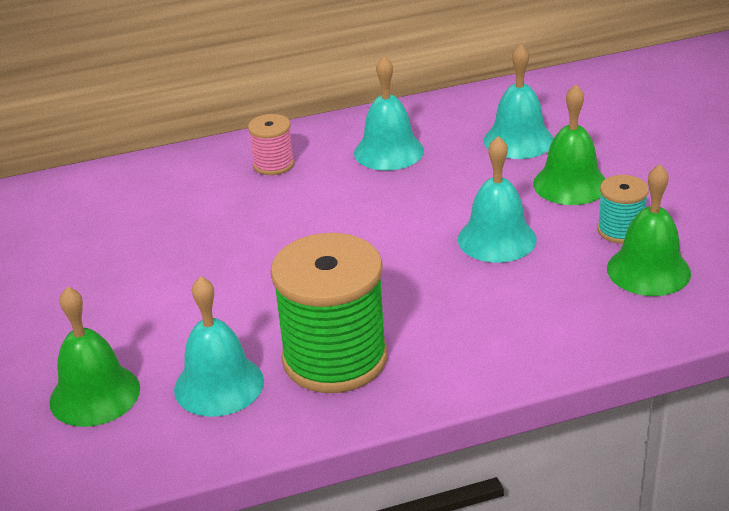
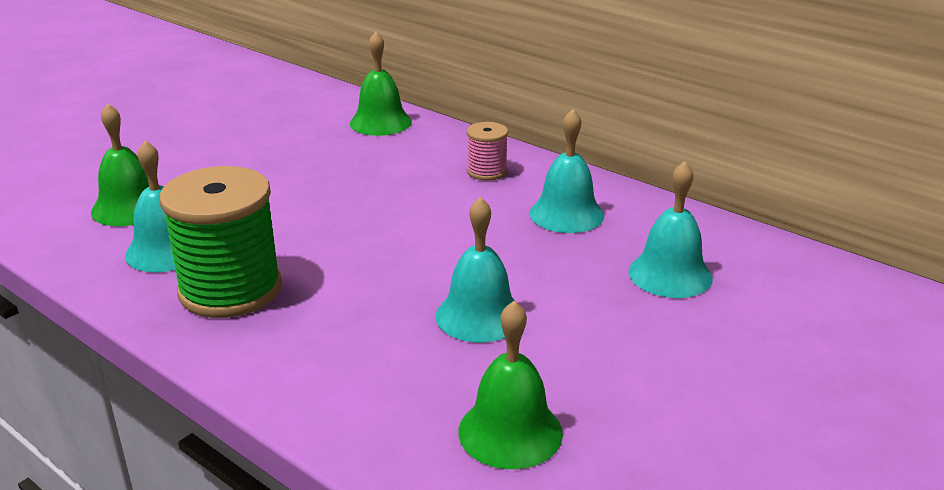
camera: 55 degrees right, 5 degrees down
(570, 184) = (624, 330): green bell -> green bell (380, 122)
(620, 230) = (569, 389): turquoise spool -> none

